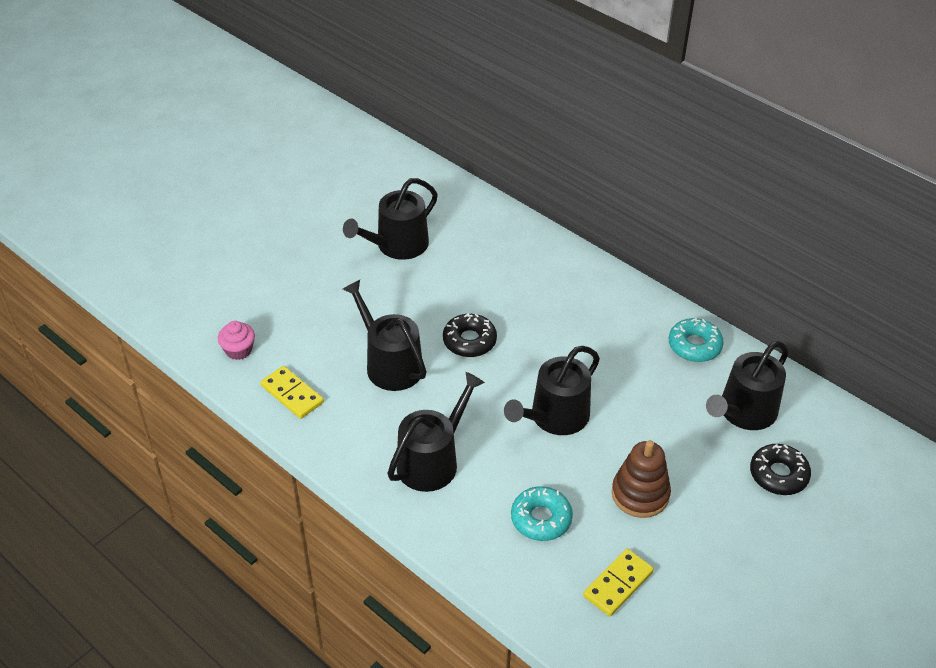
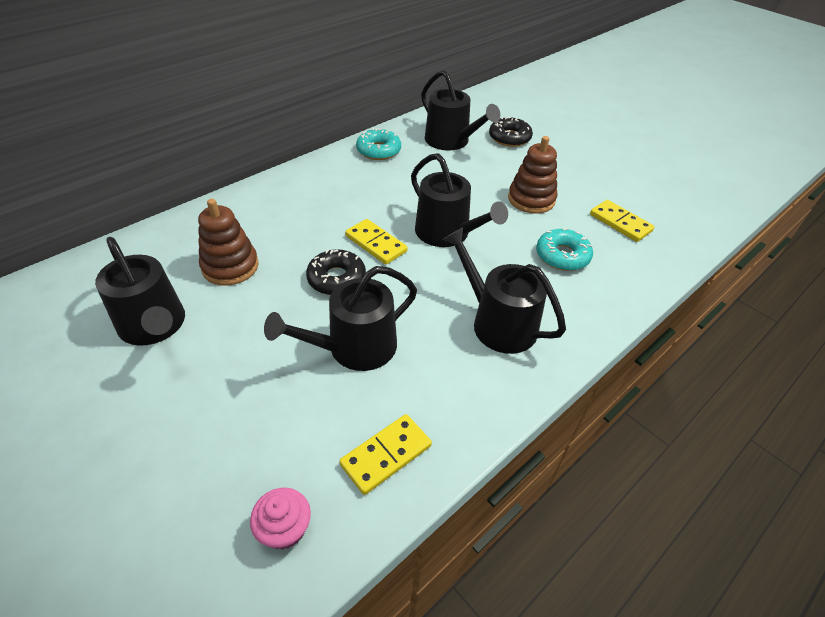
camera: 85 degrees left, 0 degrees up
(471, 270) = (230, 266): none -> brown stacking toy
(524, 362) = (376, 244): none -> yellow domino

